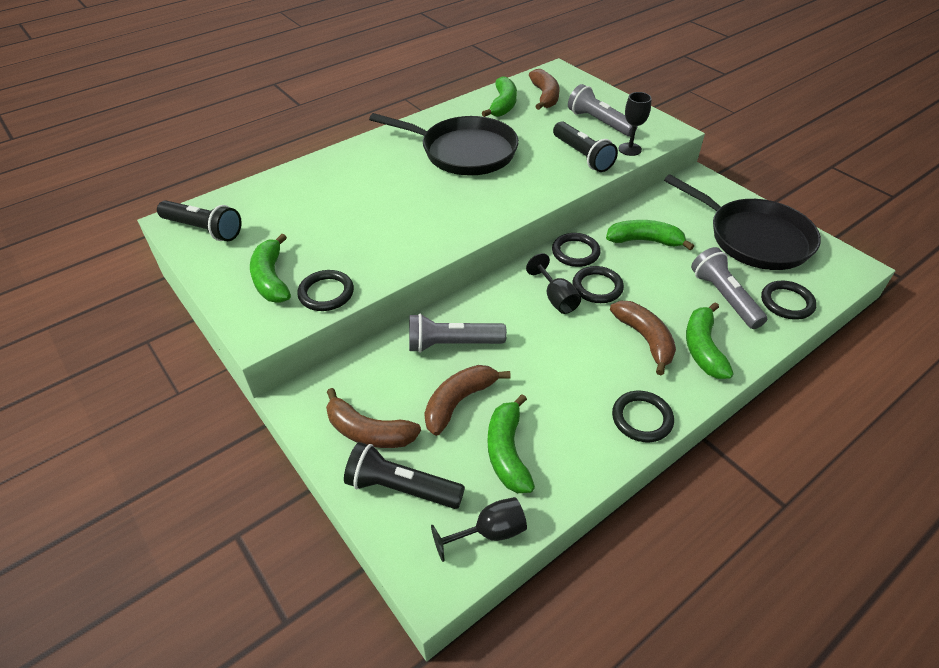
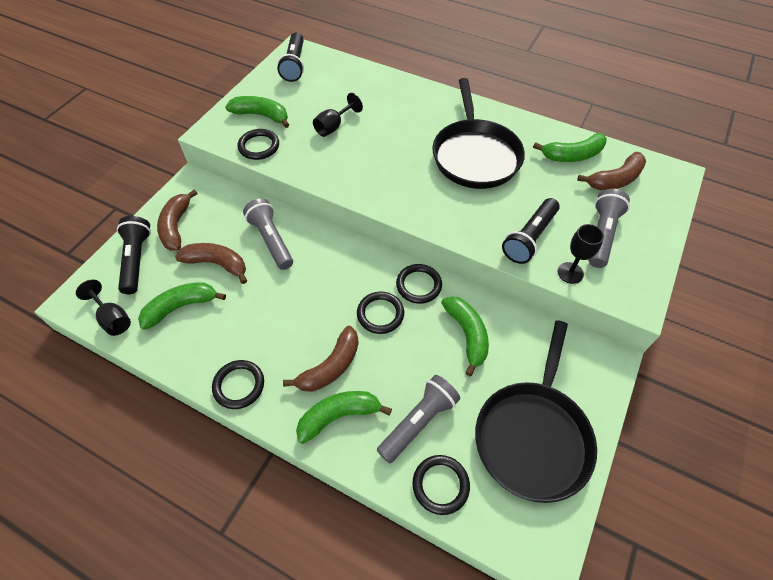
camera: 65 degrees right, 10 degrees up
(271, 279) = (261, 115): green banana -> green banana turned 60 degrees clockwise
(556, 298) = (351, 289): black goblet -> black goblet (334, 126)

